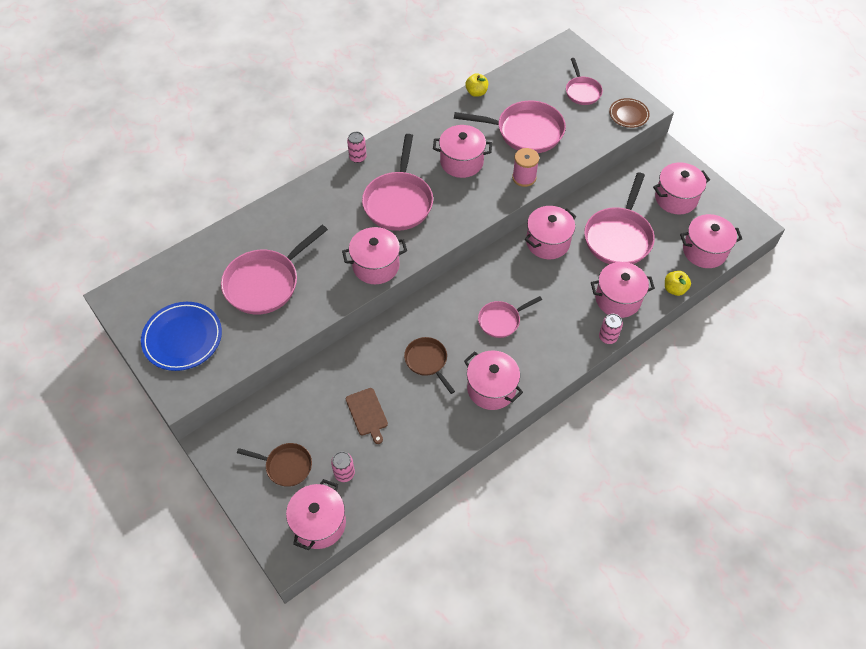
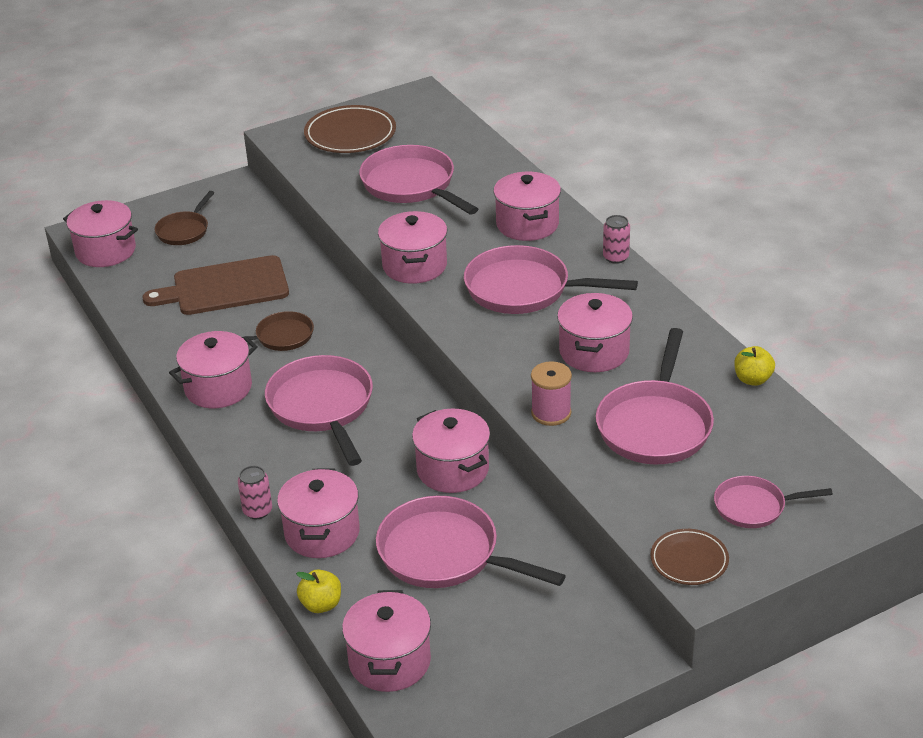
camera: 100 degrees right, 20 degrees down
(183, 338) = (350, 134): blue plate -> brown plate
(344, 473) = (156, 269): pink can -> none
(367, 413) = (225, 287): brown cutting board -> brown cutting board, size x1.87
(501, 320) = (322, 407): pink pan -> pink pan, size x1.76
(676, 198) = (518, 646): pink pot -> pink pot (527, 224)

